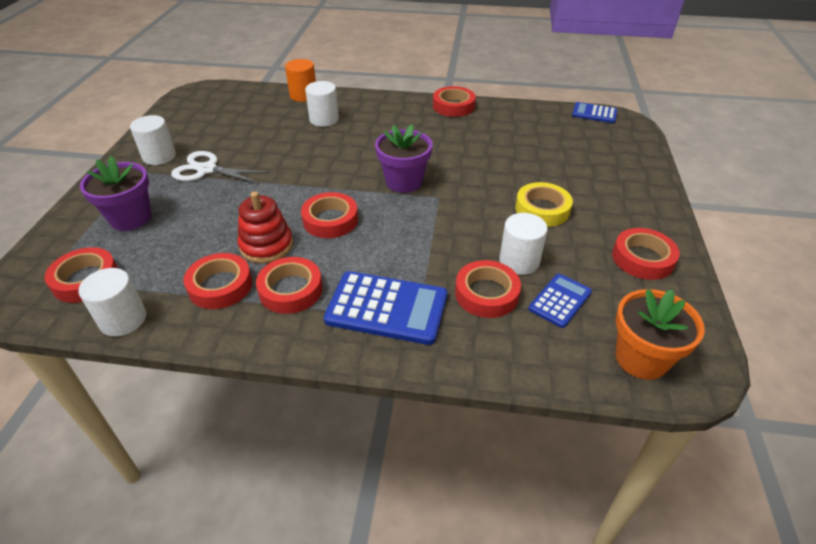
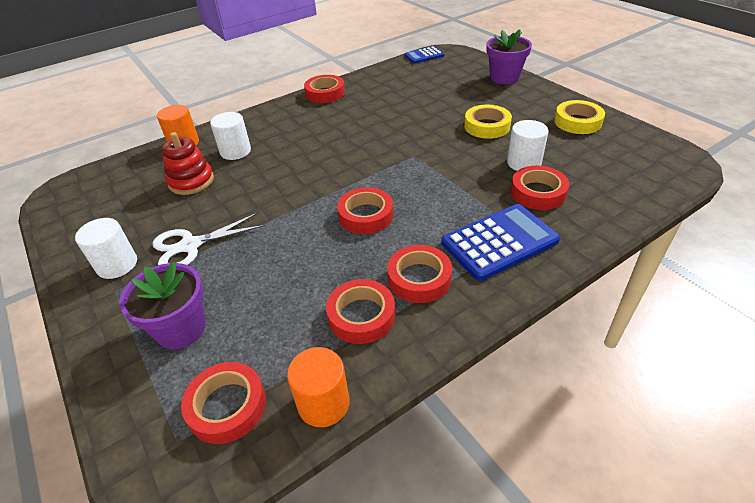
camera: 40 degrees left, 0 degrees up
(123, 320) = (323, 403): white cylinder -> orange cylinder
(266, 245) = (348, 264): red stacking toy -> red stacking toy (191, 181)
(404, 182) = (374, 159): purple flower pot -> purple flower pot (504, 78)
(560, 300) = (578, 170): blue calculator -> none
(641, 358) = (657, 172): orange flower pot -> none
(642, 258) = (577, 122): red tape -> yellow tape

